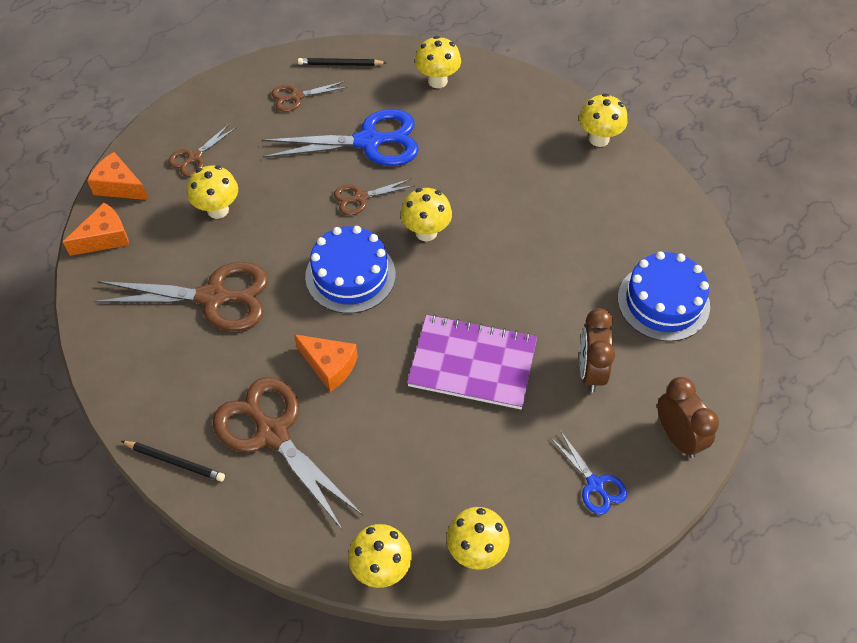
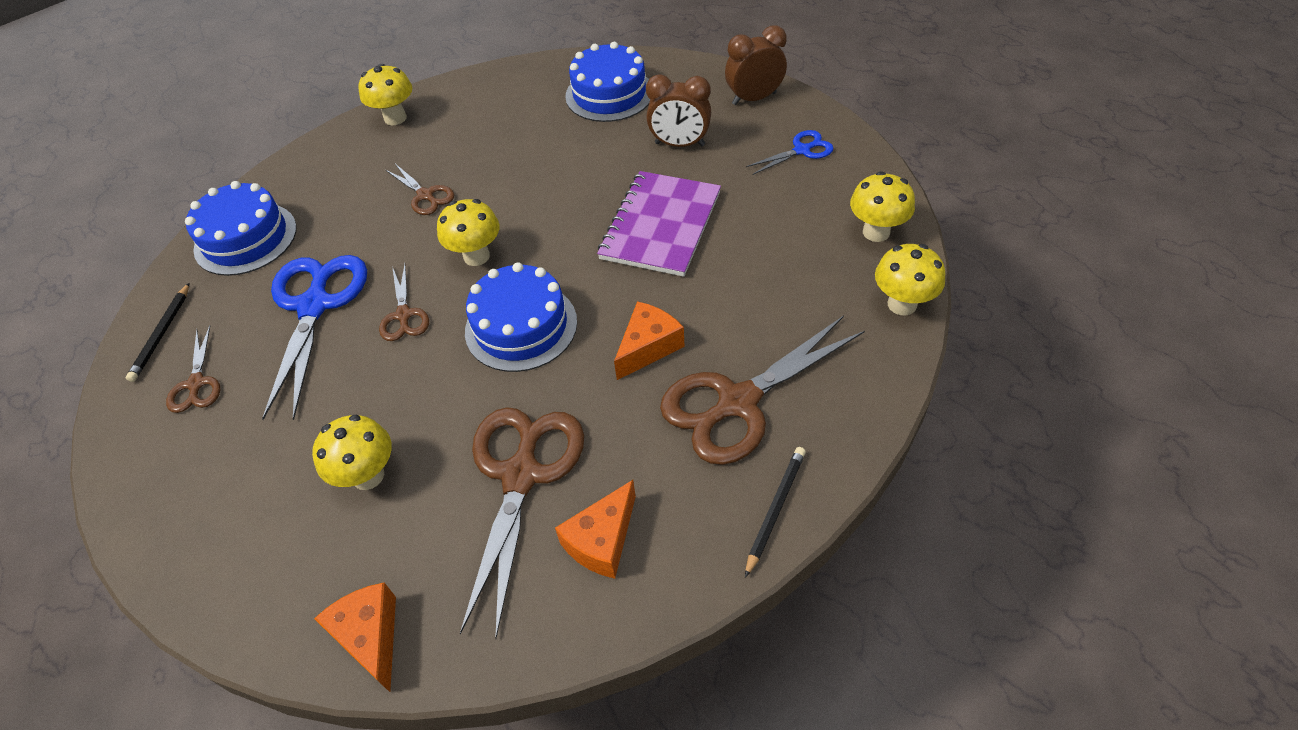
camera: 80 degrees left, 5 degrees down
(119, 186) = (269, 622): orange cheese -> orange cheese (602, 540)
(194, 157) = (254, 511): brown scissors -> brown scissors (425, 195)
(437, 81) = (245, 238): yellow mushroom -> blue cake

